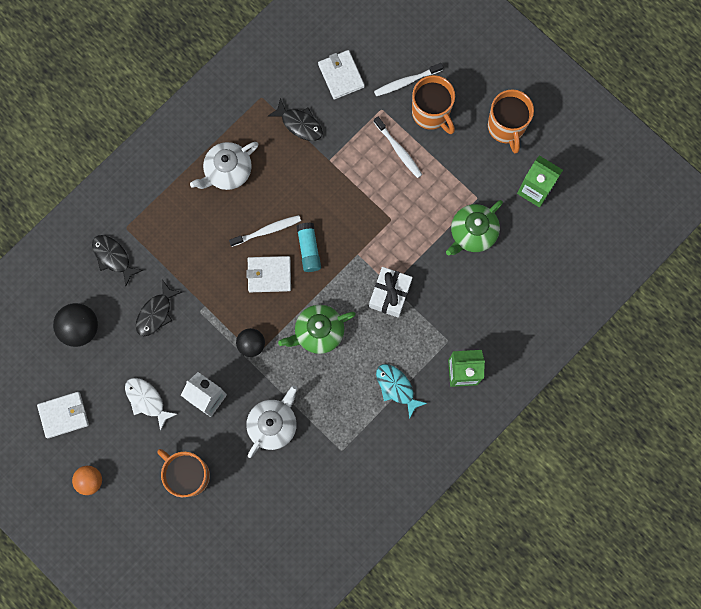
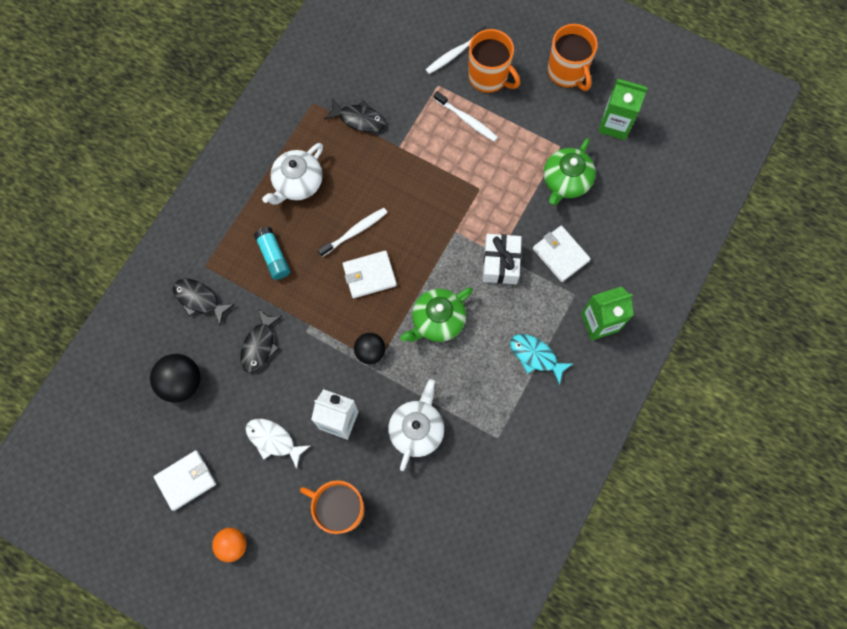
camera: 15 degrees left, 5 degrees down
(309, 249) = (403, 239): turquoise glue stick -> turquoise glue stick (273, 256)
(341, 75) = (388, 63): white wallet -> white wallet (560, 254)

